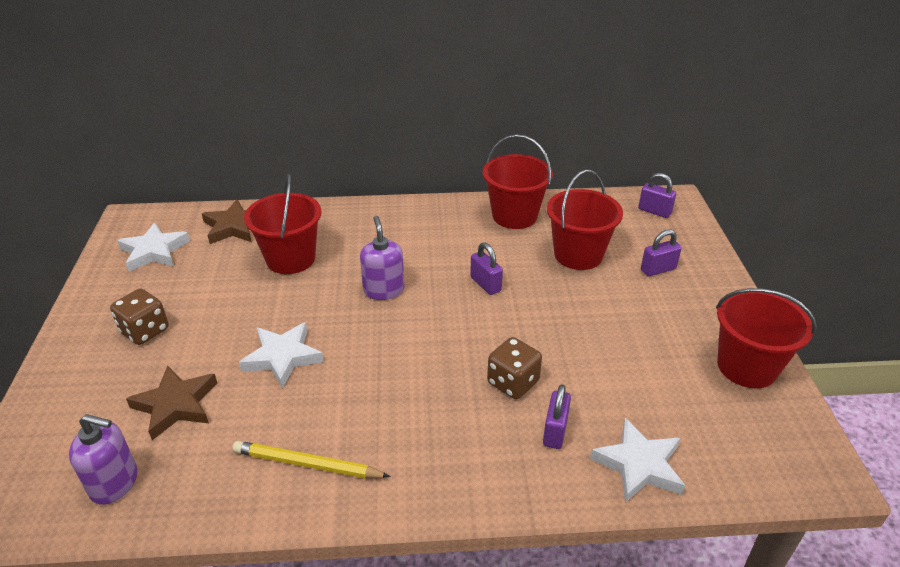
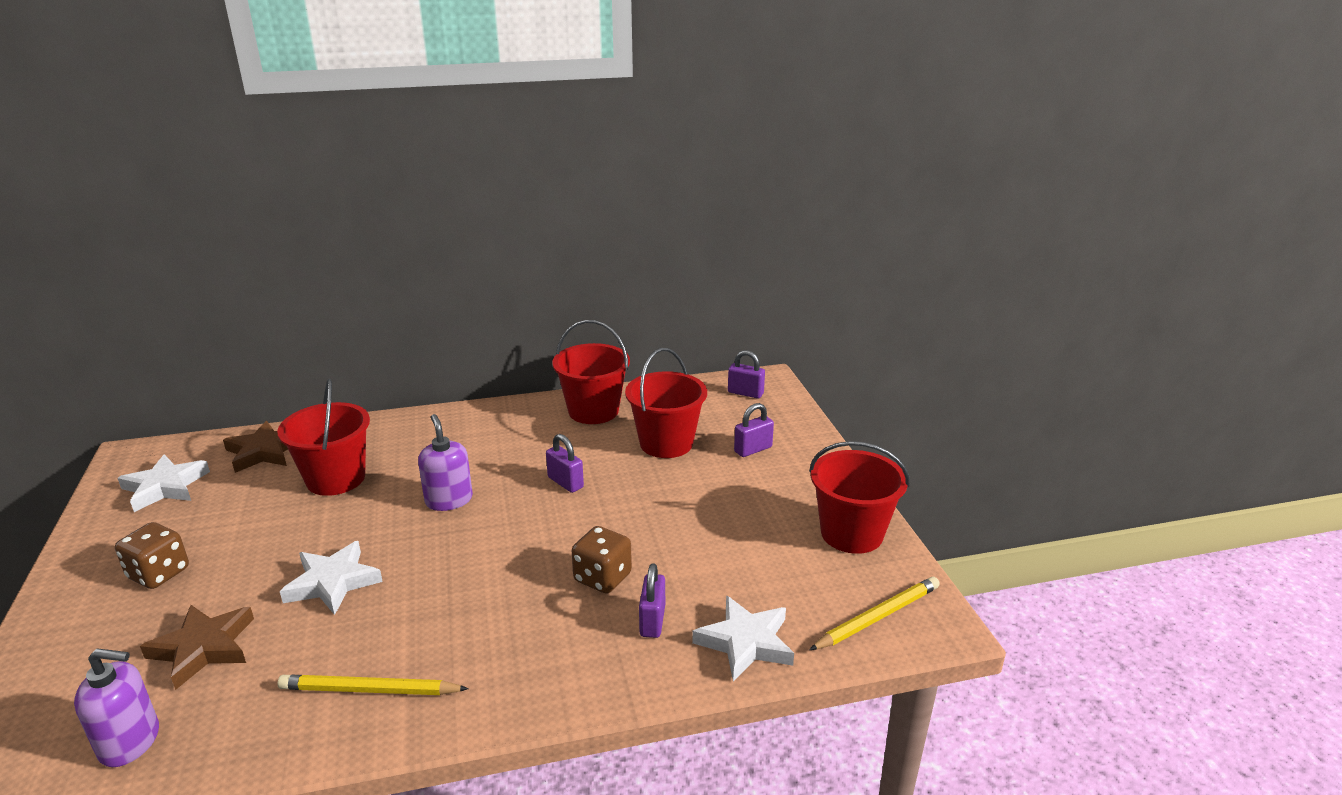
camera: 10 degrees left, 10 degrees down
(766, 456) = (877, 617): none -> yellow pencil

